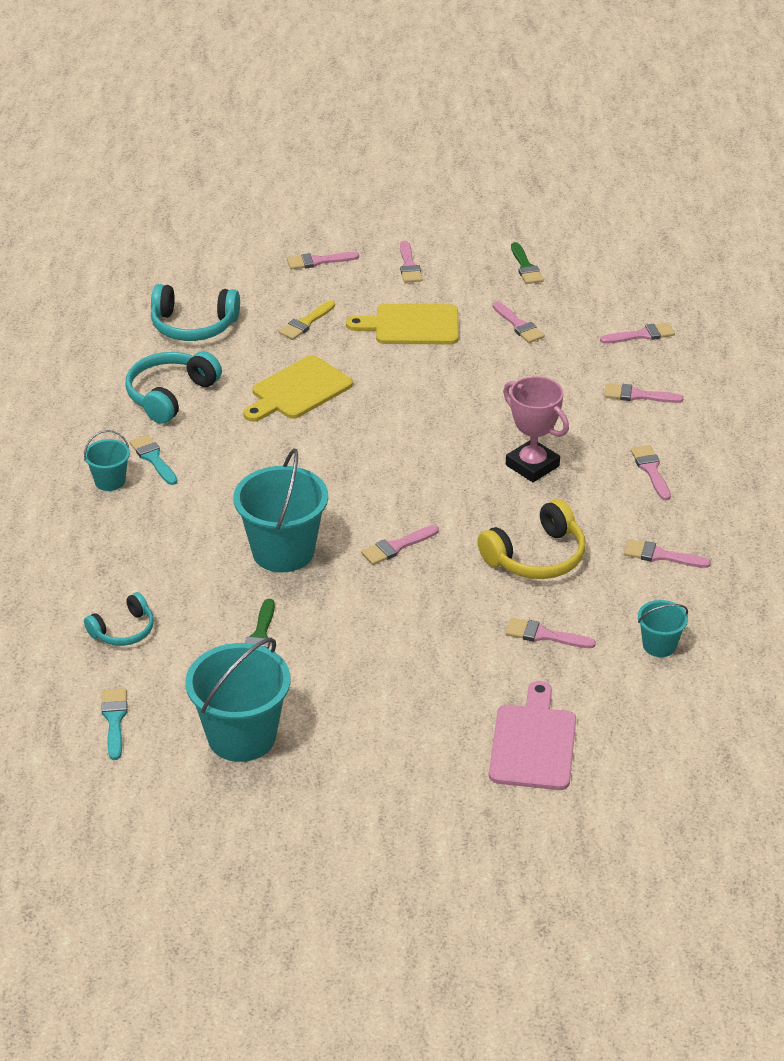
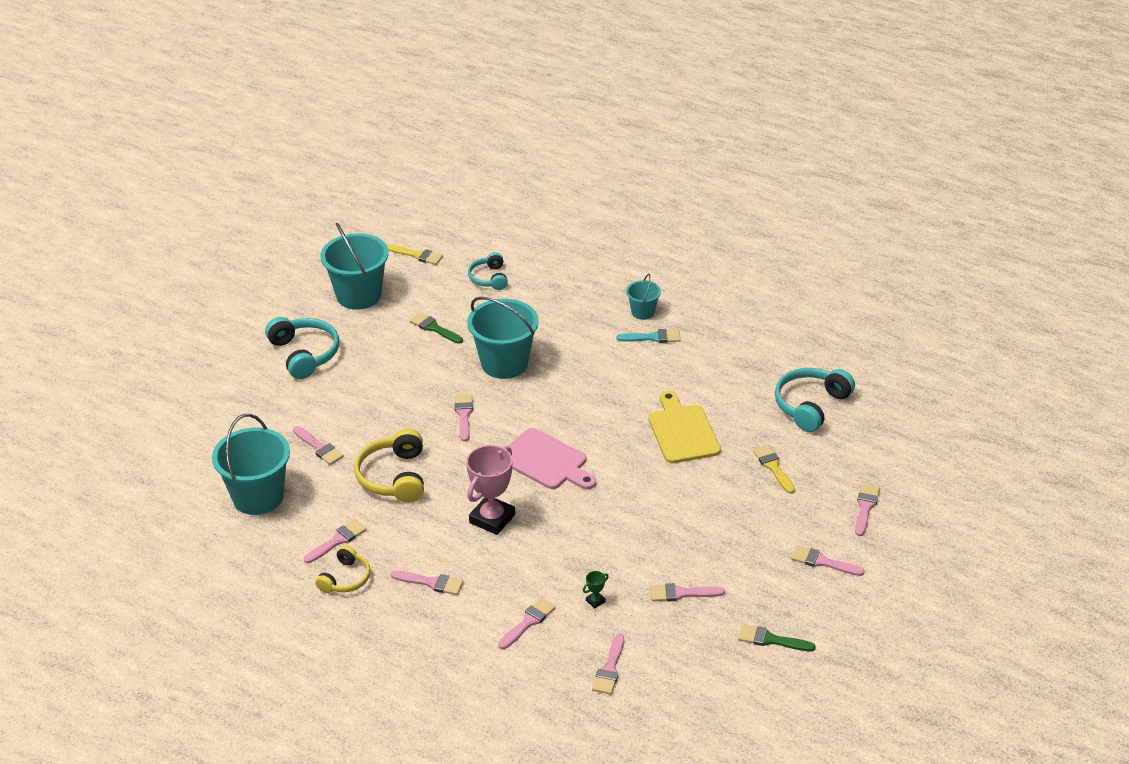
camera: 120 degrees right, 0 degrees up
(114, 720) = (417, 255): turquoise brush -> yellow brush
(170, 395) = (724, 367): turquoise headphones -> turquoise headphones (304, 354)
(411, 325) = (727, 527): yellow cutting board -> none
(532, 465) = (492, 519): pink trophy -> pink trophy turned 45 degrees counterclockwise
(533, 743) = (238, 404): pink cutting board -> pink cutting board (546, 461)
(544, 635) = (319, 447): pink brush -> pink brush turned 90 degrees clockwise
(574, 367) = (595, 601): none -> green trophy
(659, 645) = (258, 497): turquoise bucket -> turquoise bucket, size x1.97
(702, 527) = (345, 578): none -> yellow headphones

